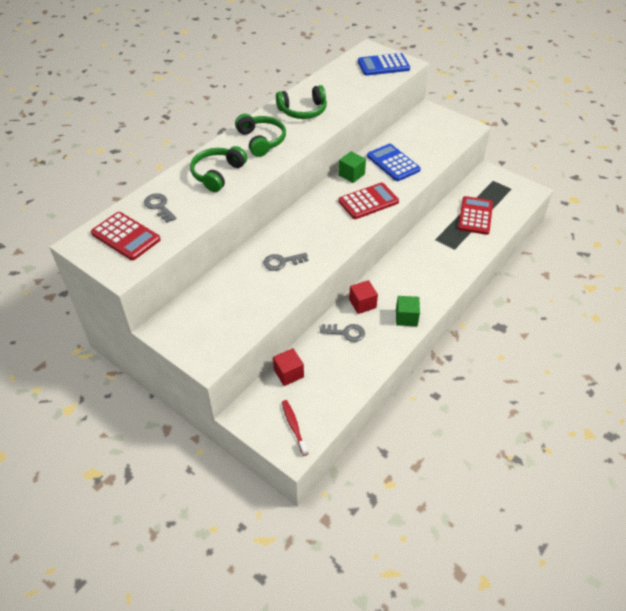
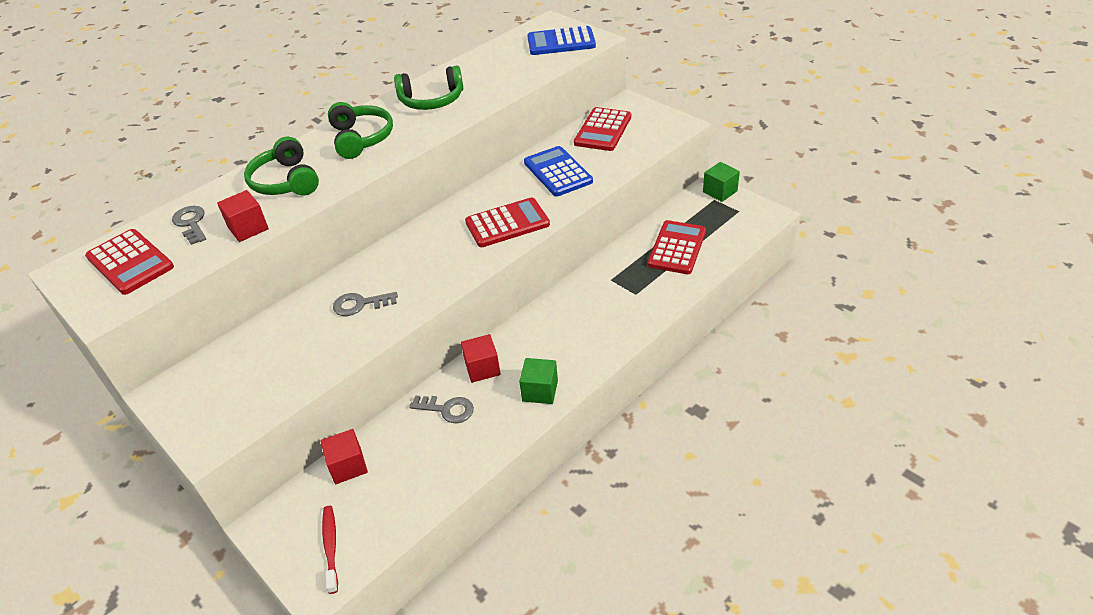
camera: 10 degrees right, 5 degrees down
(204, 210) = (248, 228): none -> red cube
(217, 174) = (286, 181): green headphones -> green headphones turned 60 degrees counterclockwise
(351, 174) = (495, 187): green cube -> green cube (720, 191)
(416, 131) = (603, 130): none -> red calculator

